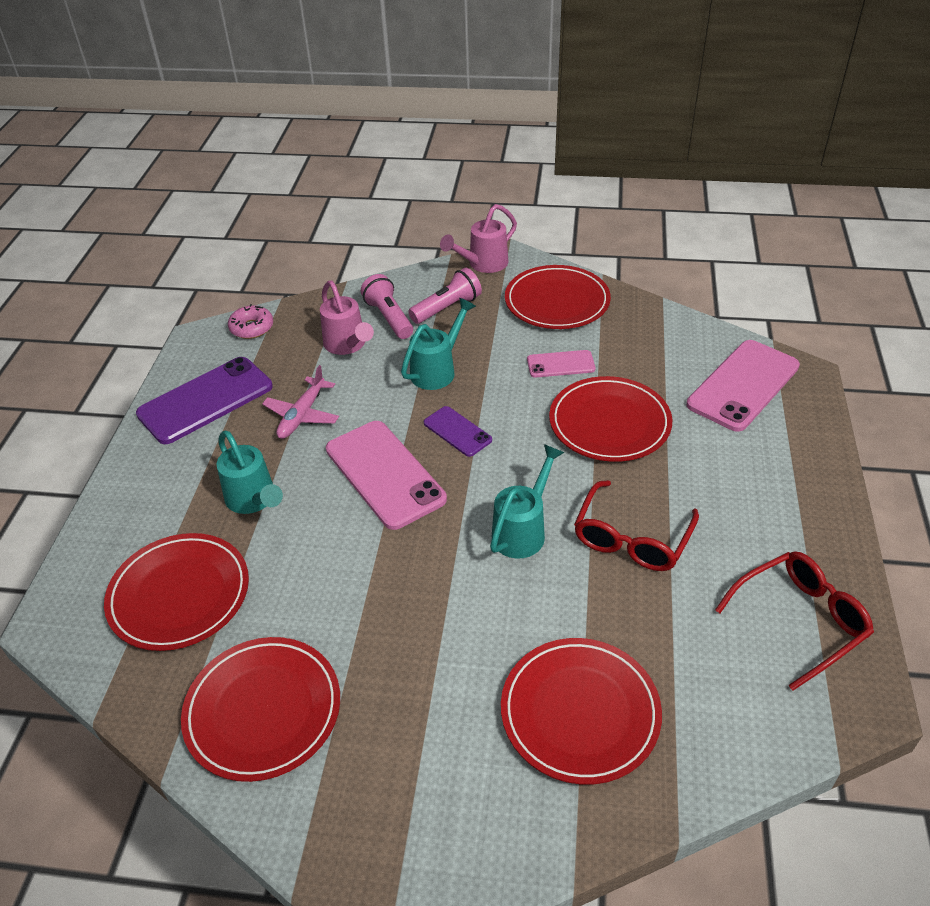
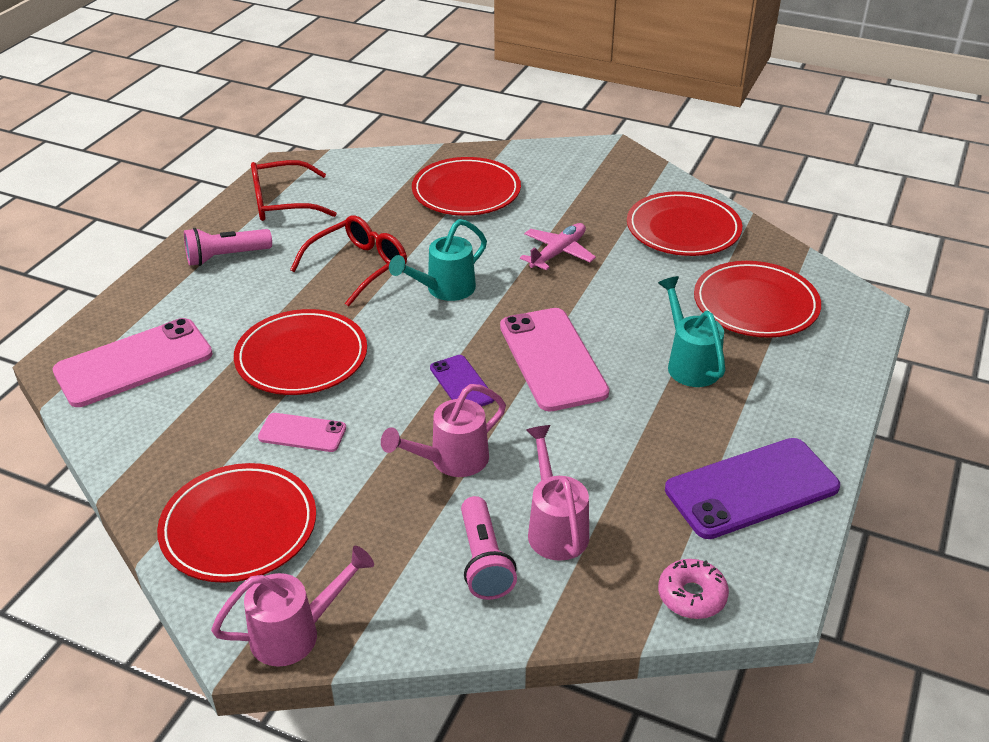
camera: 165 degrees left, 5 degrees down
(302, 415) = (630, 441): pink plane -> pink plane (558, 253)
(437, 370) = (451, 461): turquoise watering can -> pink watering can
(447, 308) = (395, 556): pink flashlight -> pink flashlight (226, 257)

